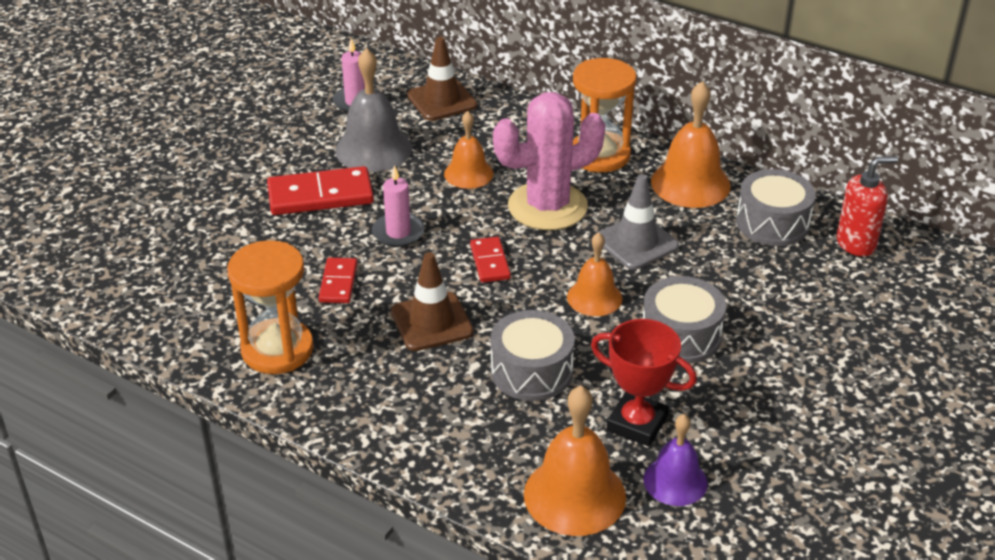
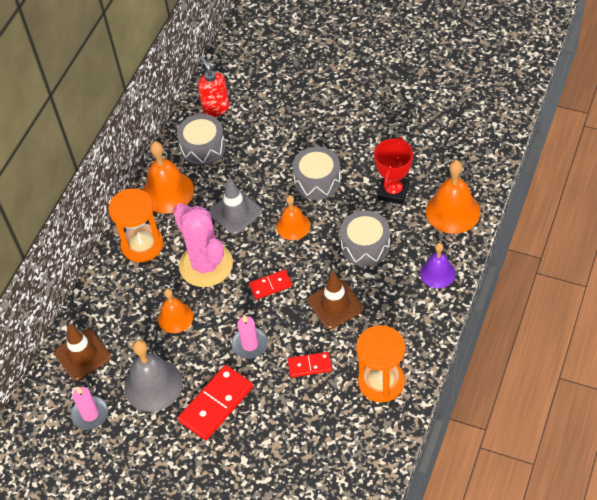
camera: 95 degrees left, 15 degrees up
(320, 195) = (216, 404): red domino -> red domino turned 60 degrees clockwise
(675, 481) = (429, 171): purple bell -> purple bell (437, 273)

